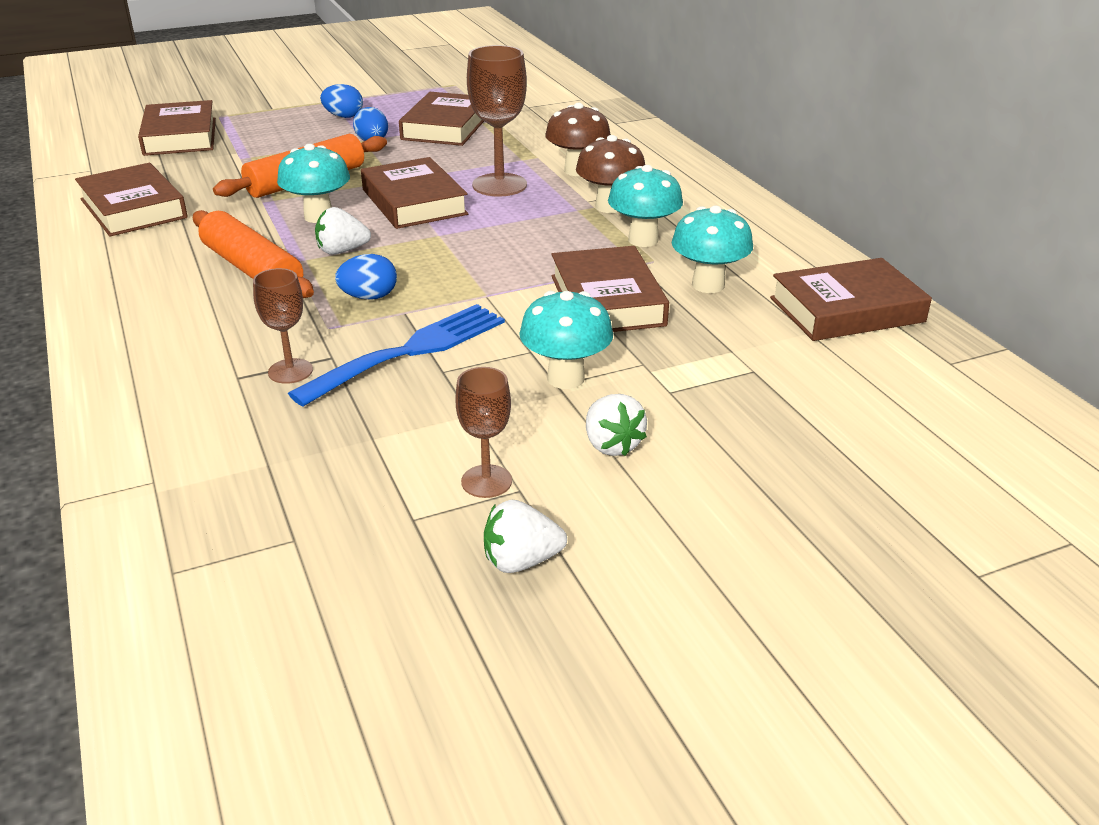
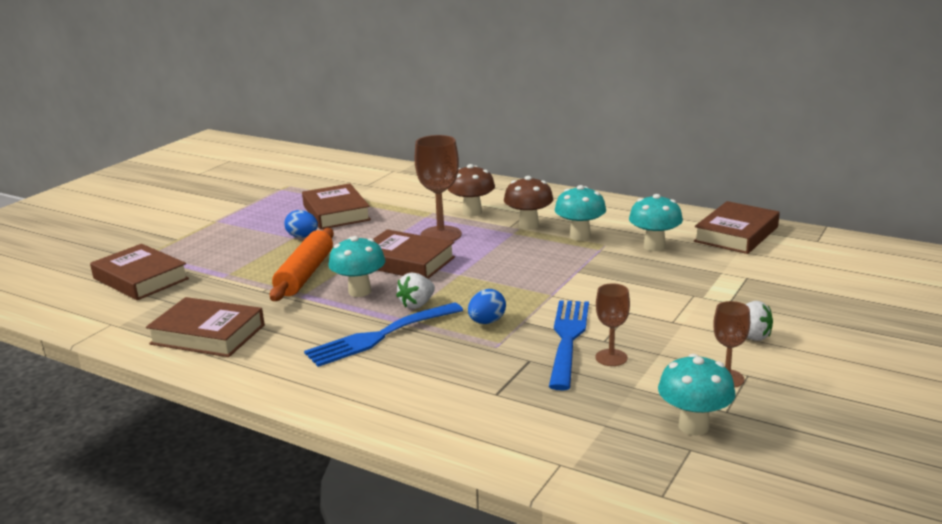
camera: 35 degrees left, 10 degrees down
(252, 269) = (379, 336): orange rolling pin -> blue fork
(290, 371) = (521, 377): brown goblet -> brown goblet (611, 358)
(343, 116) = (247, 228): blue egg -> none
(521, 561) = (807, 402): white strawberry -> none
(565, 378) = (672, 317): turquoise mushroom -> turquoise mushroom (693, 426)
(607, 300) = (620, 272): brown book -> none

